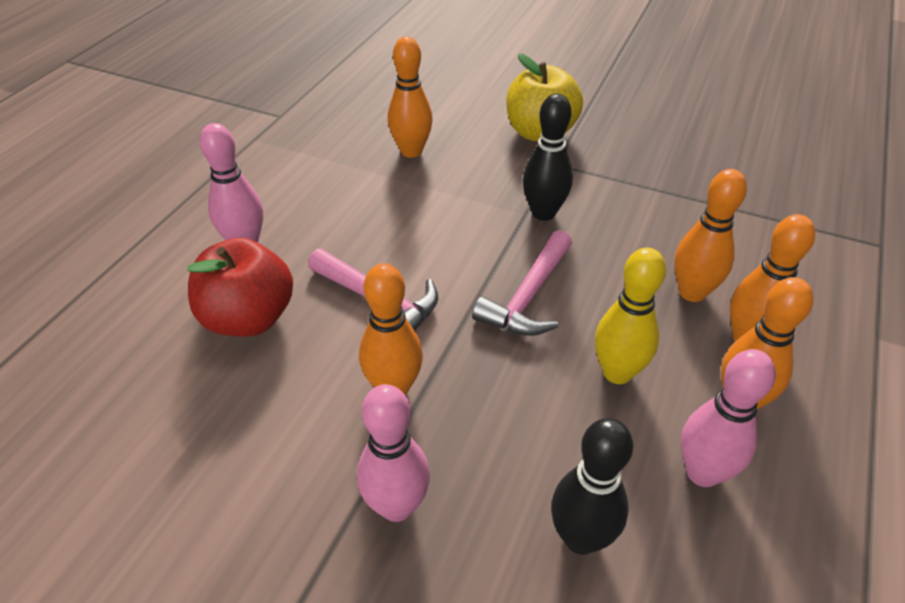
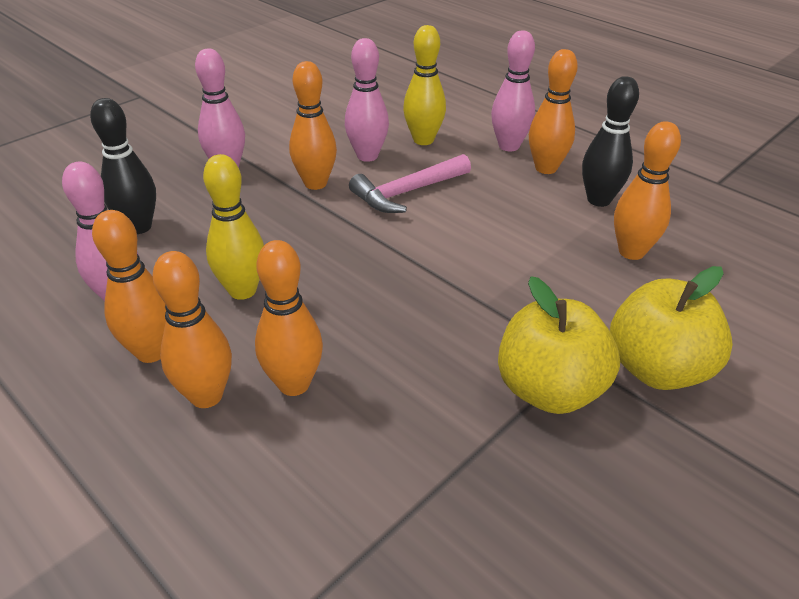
camera: 110 degrees right, 5 degrees down
(249, 318) = (423, 140): red apple -> yellow bowling pin
(288, 212) = (546, 168): none -> orange bowling pin
(307, 360) = (367, 156): none -> pink bowling pin
(528, 297) = (362, 268): pink hammer -> none
(543, 213) = (481, 316): black bowling pin -> black bowling pin (598, 200)
(594, 171) = (549, 390): none -> yellow apple

